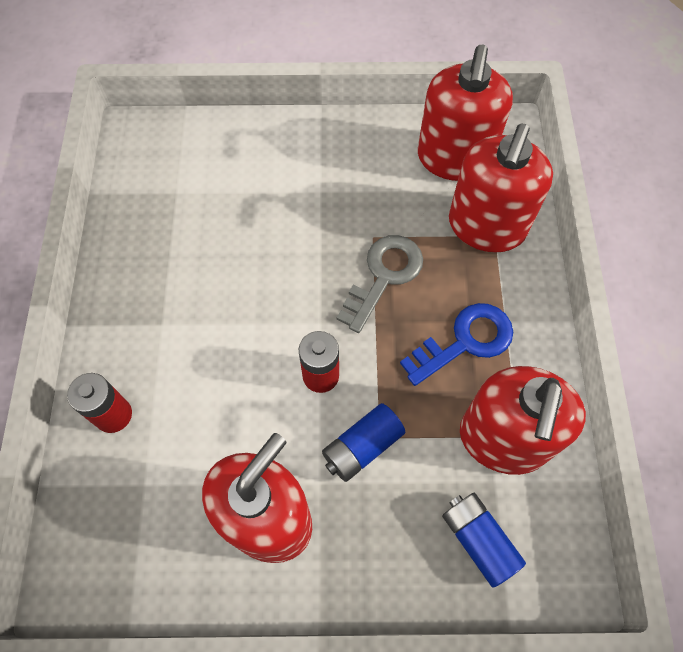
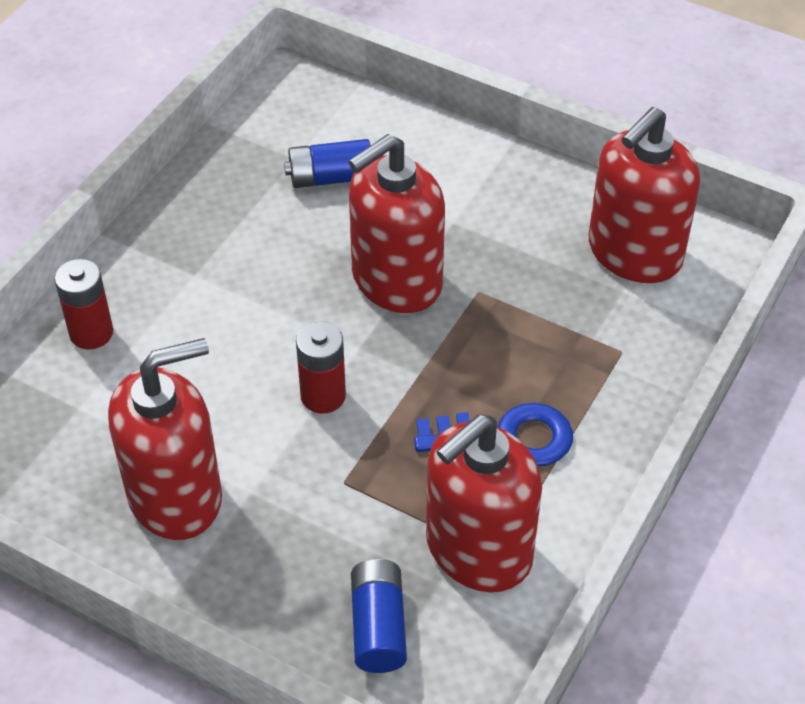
camera: 30 degrees right, 15 degrees down
(362, 447) = (318, 481): blue battery -> blue battery (330, 178)
(384, 276) = (462, 334): grey key -> none
(486, 227) = (619, 338): red soap dispenser -> red soap dispenser (396, 281)

